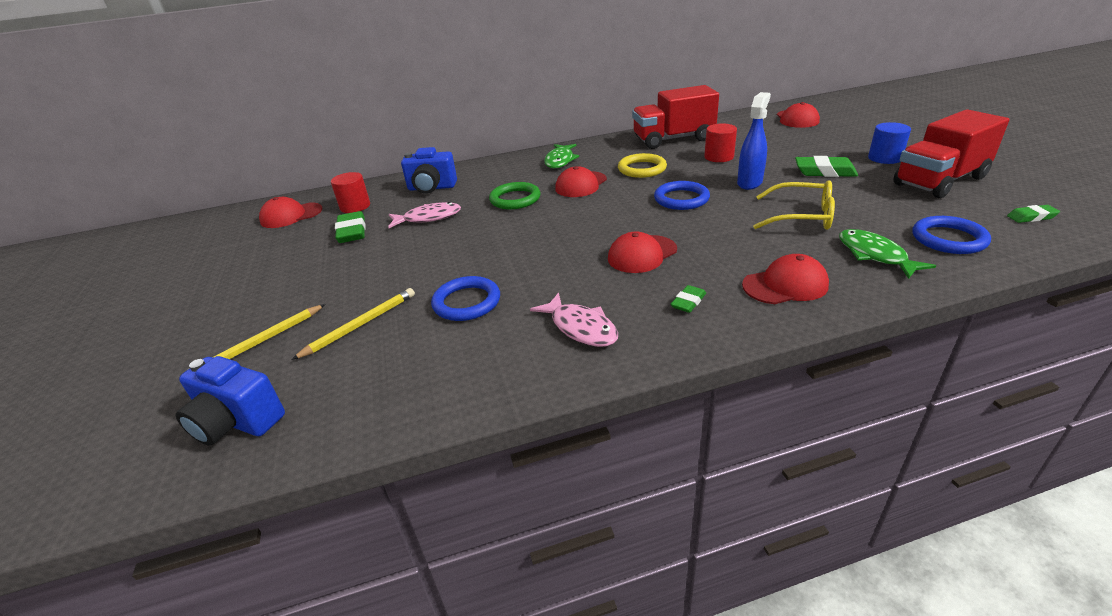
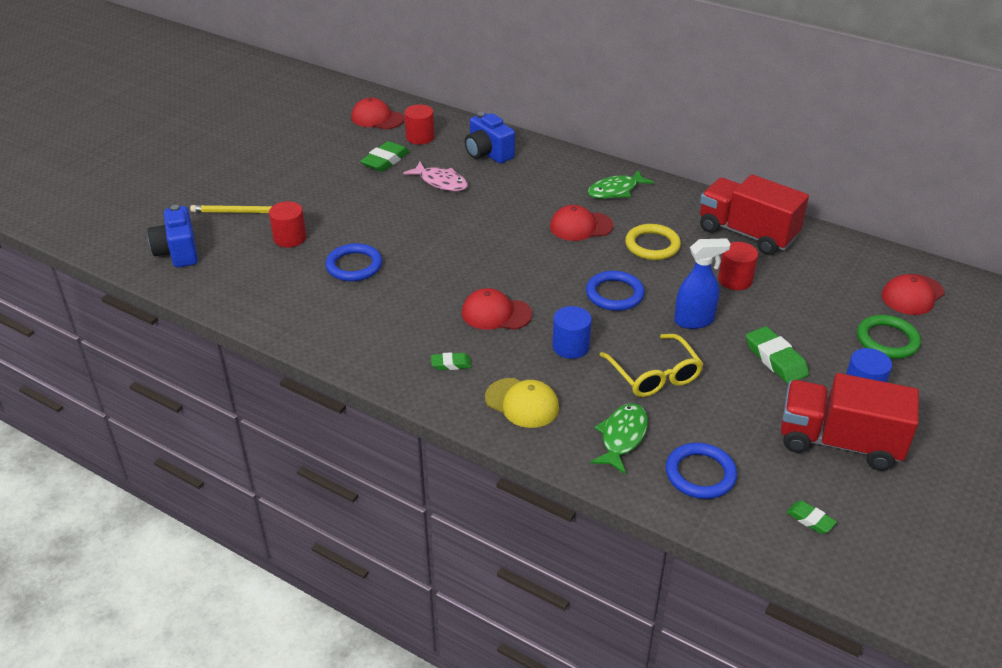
camera: 45 degrees right, 5 degrees up
(360, 325) = (290, 238): yellow pencil -> red cylinder
(515, 199) = (516, 206): green ring -> green ring (887, 340)
(580, 328) = (373, 329): pink fish -> none
(728, 237) = (570, 347): none -> blue cylinder
(785, 285) = (522, 403): red cap -> yellow cap

